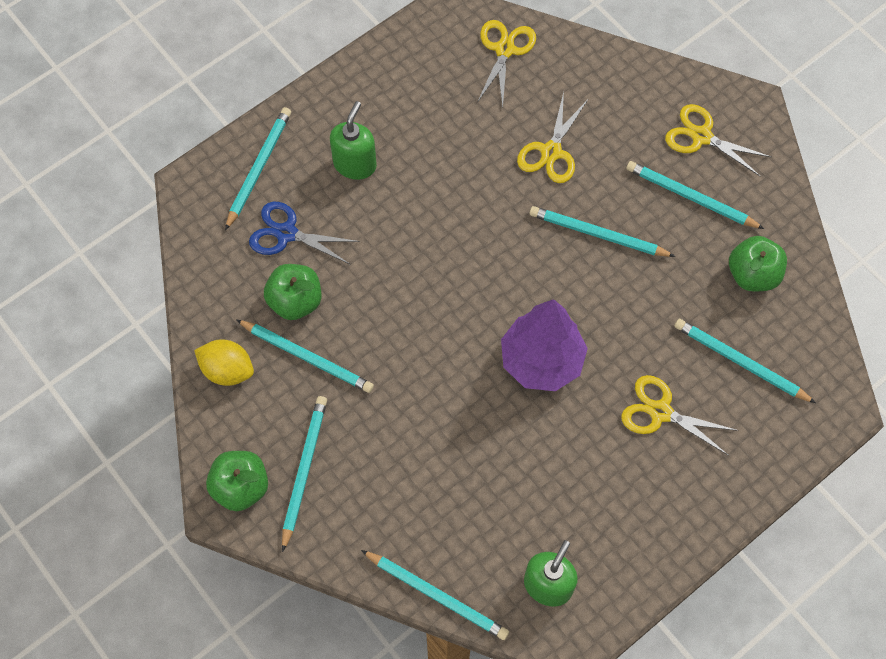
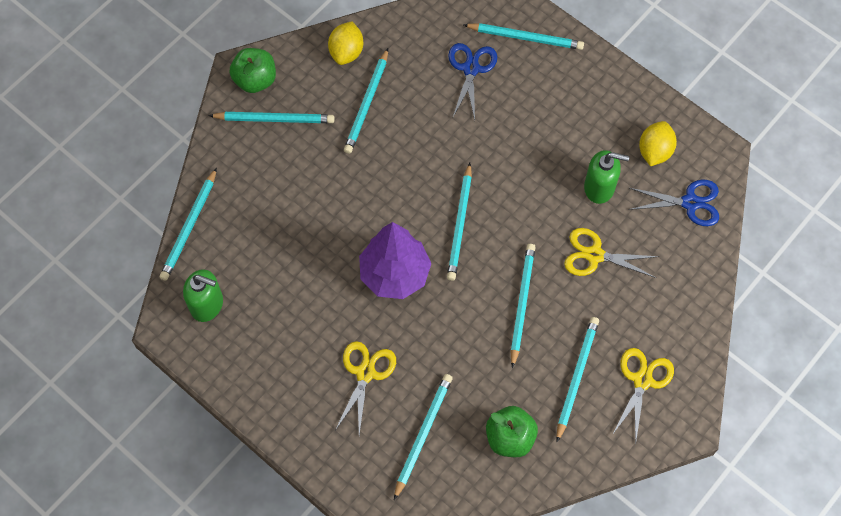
camera: 80 degrees right, 0 degrees up
(295, 301) = (413, 86): green apple -> none
(355, 164) = (545, 106): green soap dispenser -> green soap dispenser (599, 187)
(436, 69) = (654, 151): none -> yellow lemon
(490, 280) = (460, 224): none -> turquoise pencil
(504, 50) = (690, 203): yellow scissors -> blue scissors

